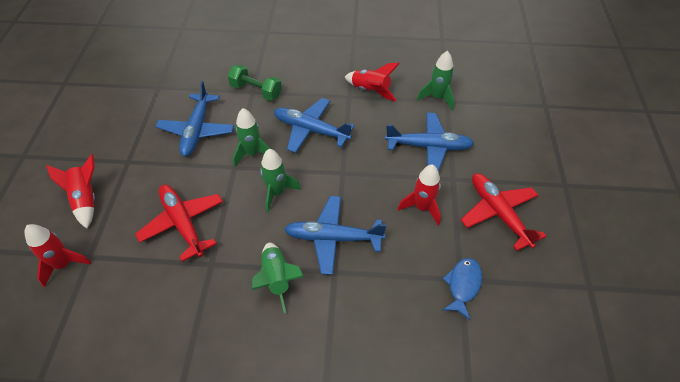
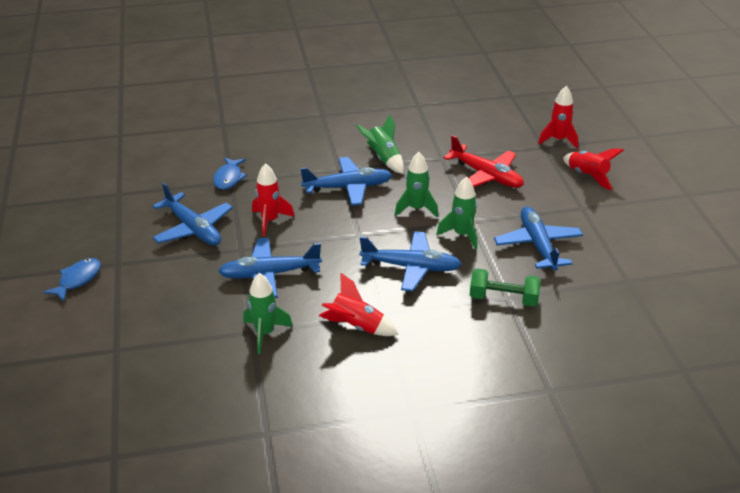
camera: 165 degrees right, 15 degrees down
(499, 214) = (193, 228): red plane -> blue plane
(596, 174) = (78, 280): none -> blue fish

